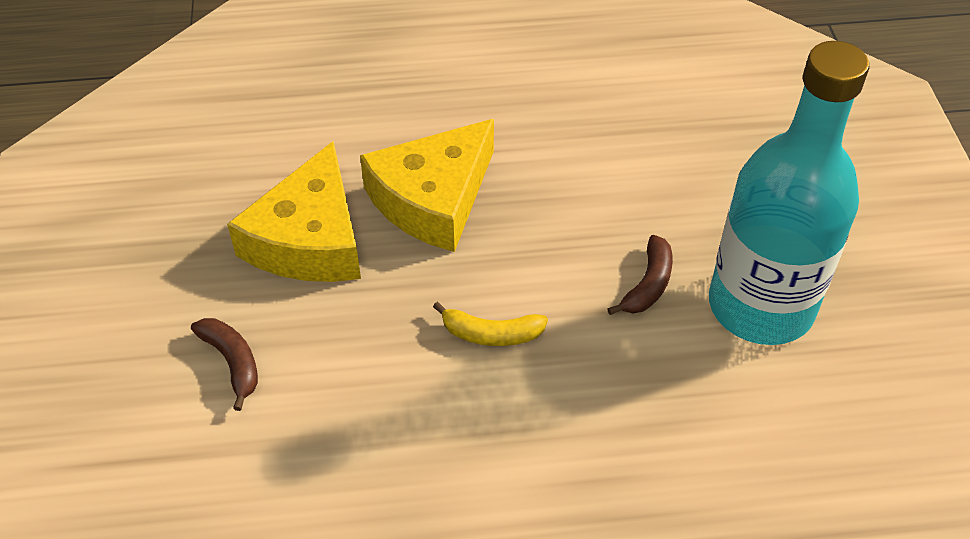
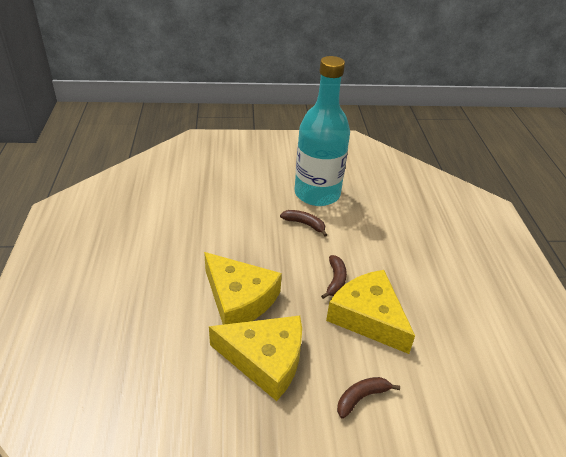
camera: 90 degrees left, 10 degrees down
(402, 383) = (368, 317): none -> yellow cheese
(491, 334) = (335, 280): yellow banana -> brown banana

